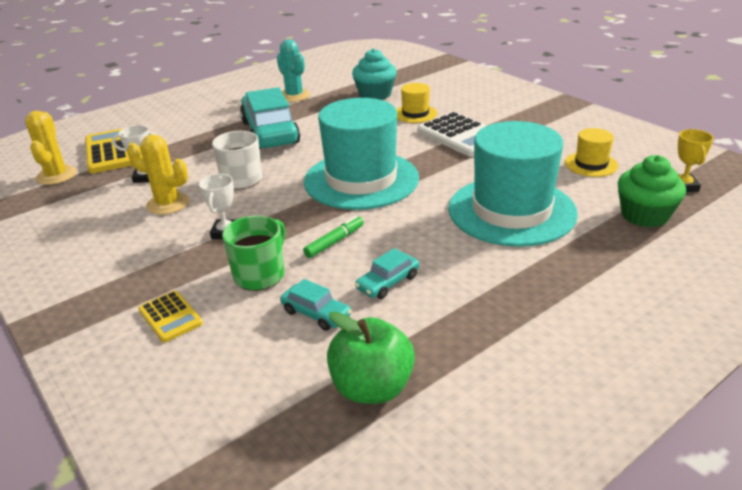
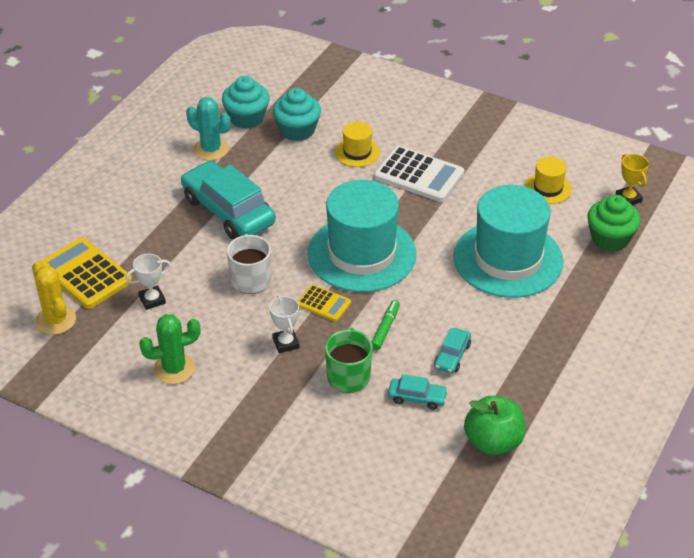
camera: 25 degrees left, 10 degrees up
(106, 230) = (174, 369): none -> green cactus
(168, 204) = (204, 326): yellow cactus -> none
(170, 317) = (309, 432): yellow calculator -> yellow calculator (323, 303)
(340, 83) = (247, 118): none -> turquoise cupcake

